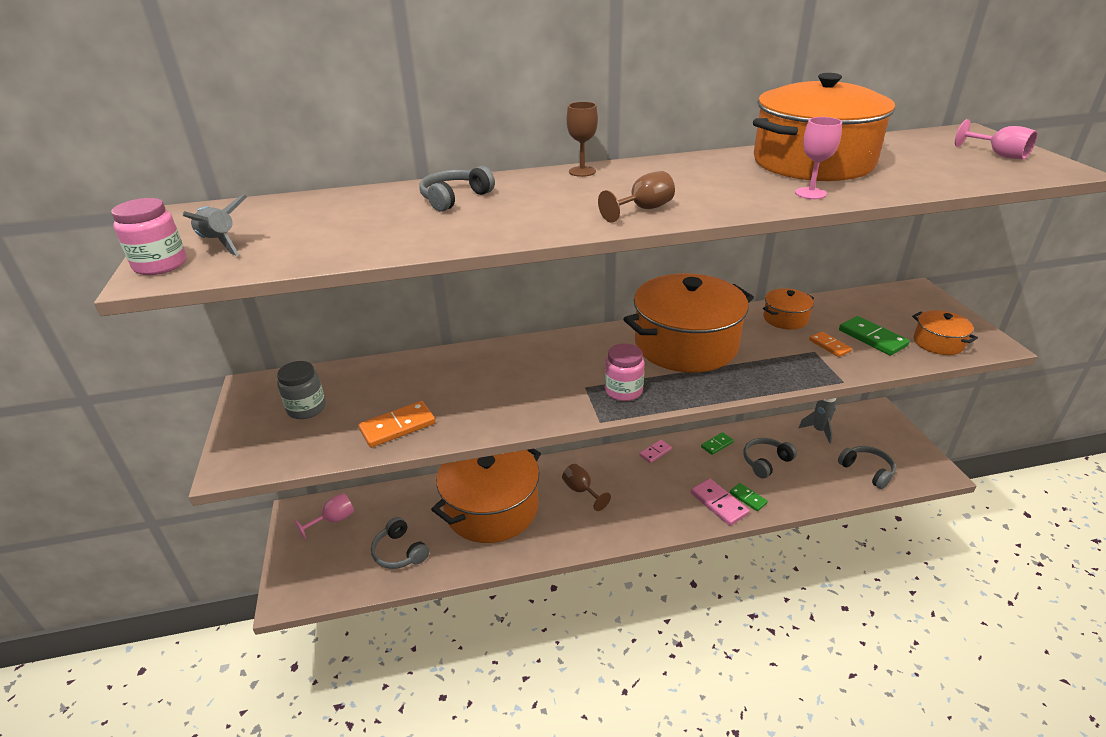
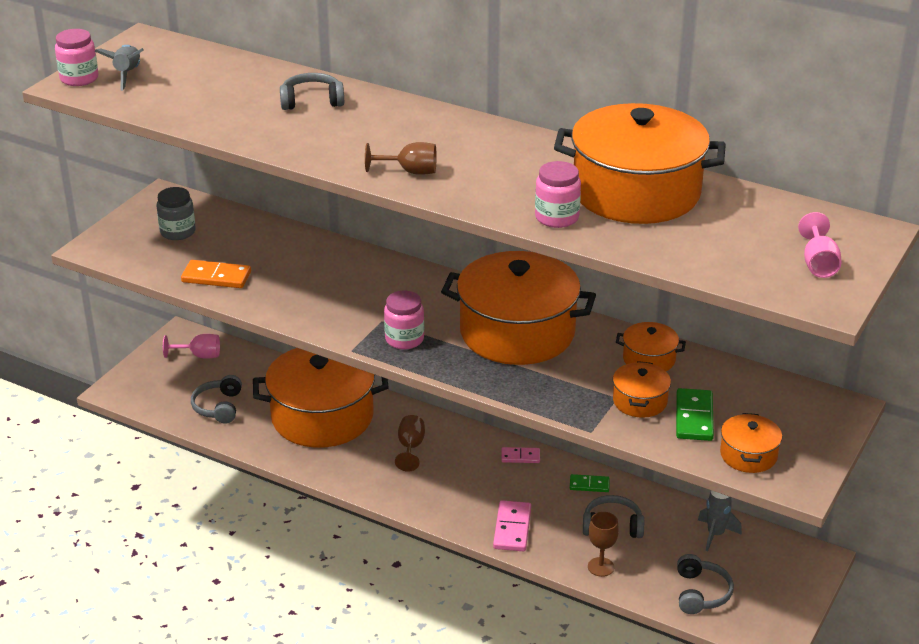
camera: 40 degrees right, 0 degrees up
(582, 171) = (442, 116): brown goblet -> brown goblet (601, 567)
(748, 498) = (545, 541): green domino -> none
(810, 193) = (557, 217): pink goblet -> pink jar
(829, 346) = (640, 401): orange domino -> orange pot

